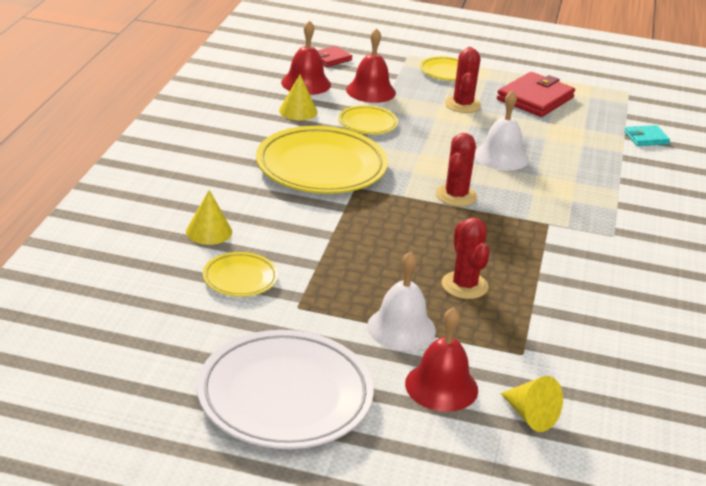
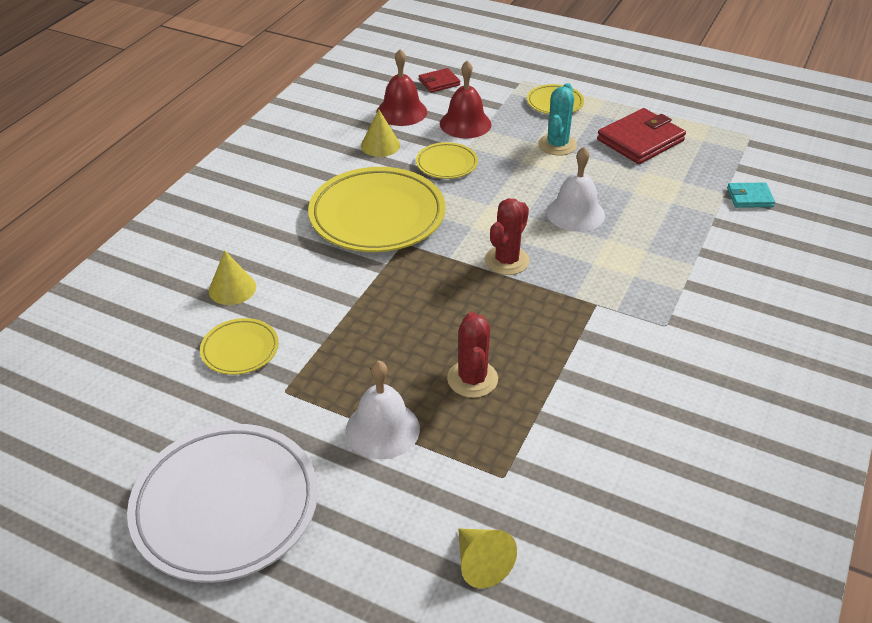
camera: 15 degrees right, 10 degrees up
(441, 386) = (396, 511): red bell -> none
(462, 105) = (557, 145): red cactus -> turquoise cactus

